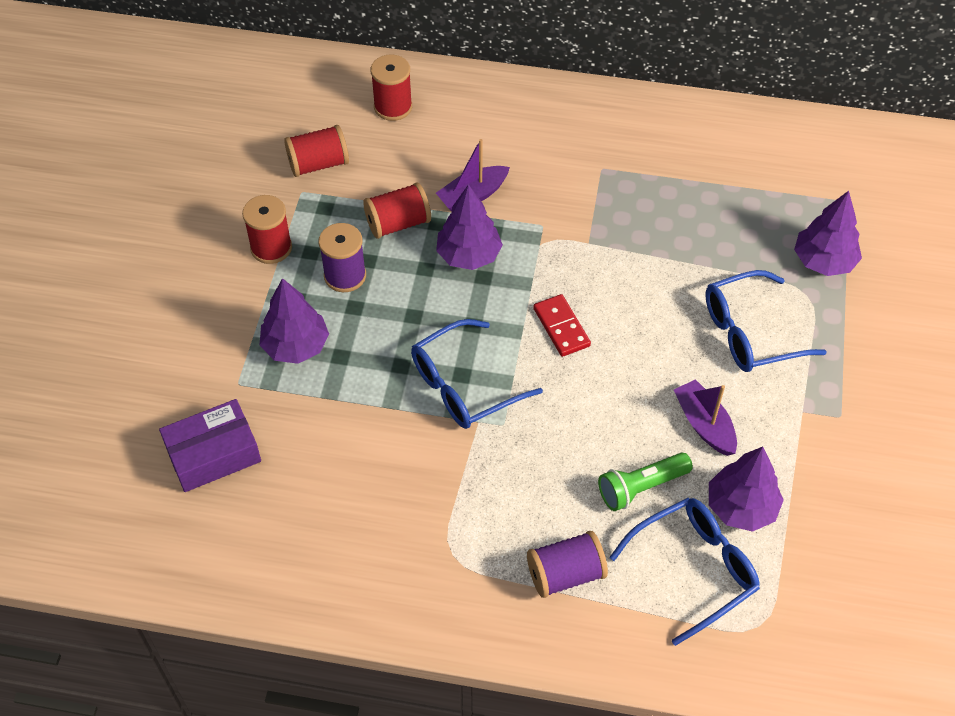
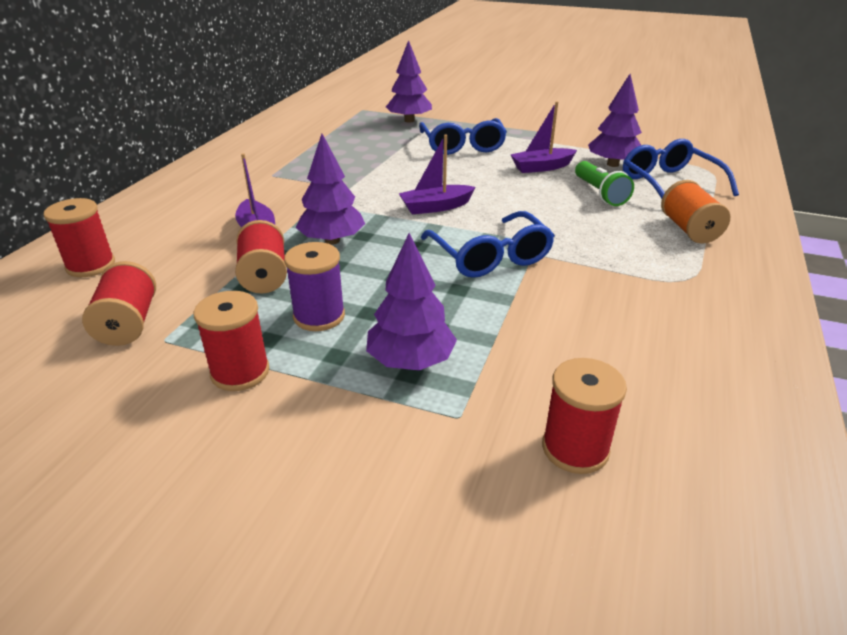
camera: 80 degrees left, 20 degrees down
(213, 454) = (575, 448): purple box -> red spool
(561, 327) = (435, 207): red domino -> purple boat
(565, 574) = (689, 229): purple spool -> orange spool

